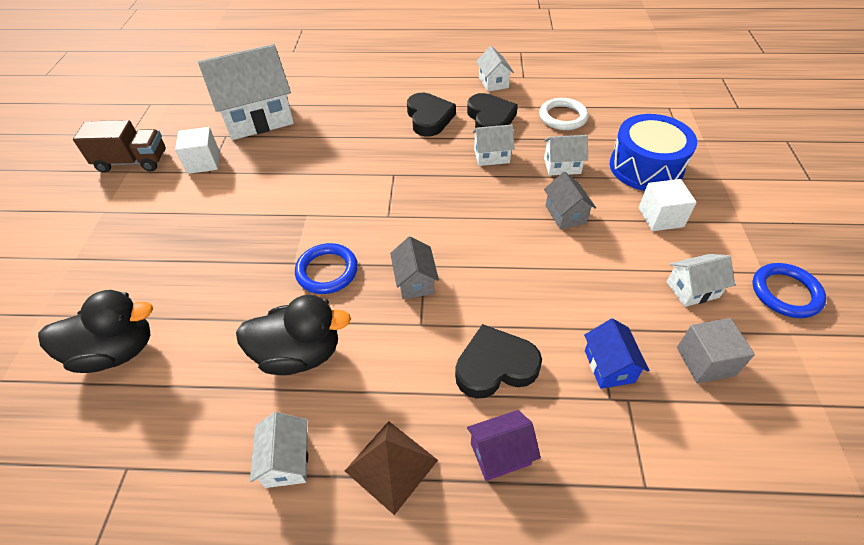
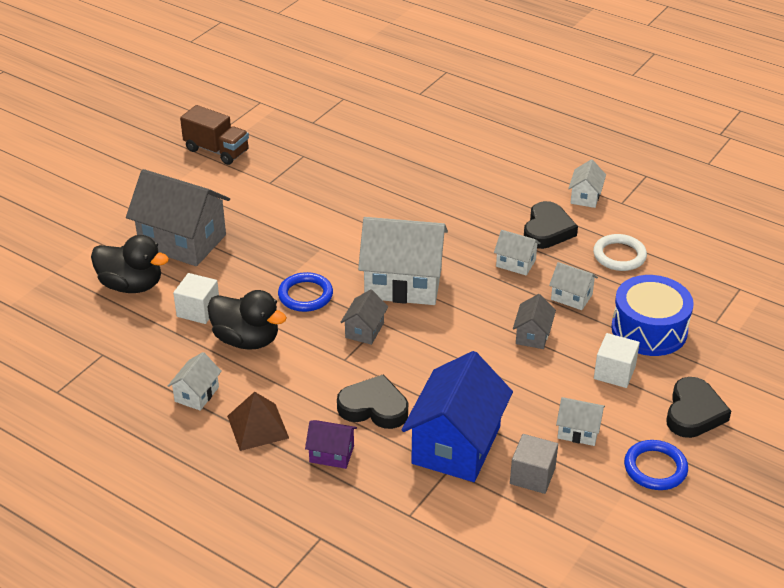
camera: 30 degrees right, 10 degrees down
(150, 270) = (182, 241): none -> grey house
(203, 162) = (270, 172): white cube -> white cube (198, 310)
(258, 118) = (340, 150): white house -> white house (403, 283)
(429, 118) = (491, 207): black heart -> black heart (693, 412)
(609, 366) = (456, 445): blue house -> blue house, size x2.12

